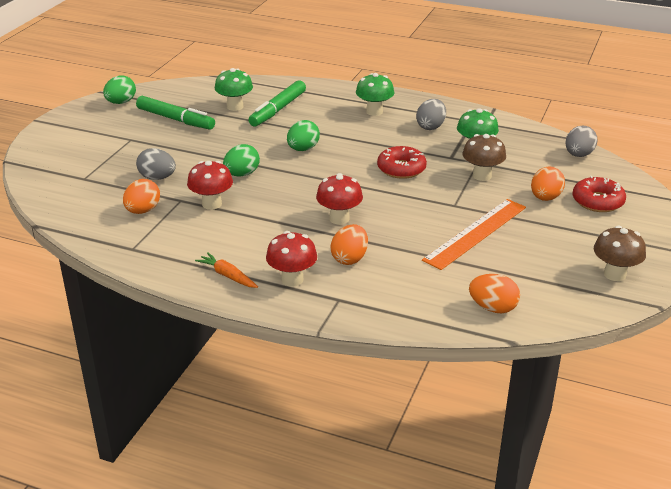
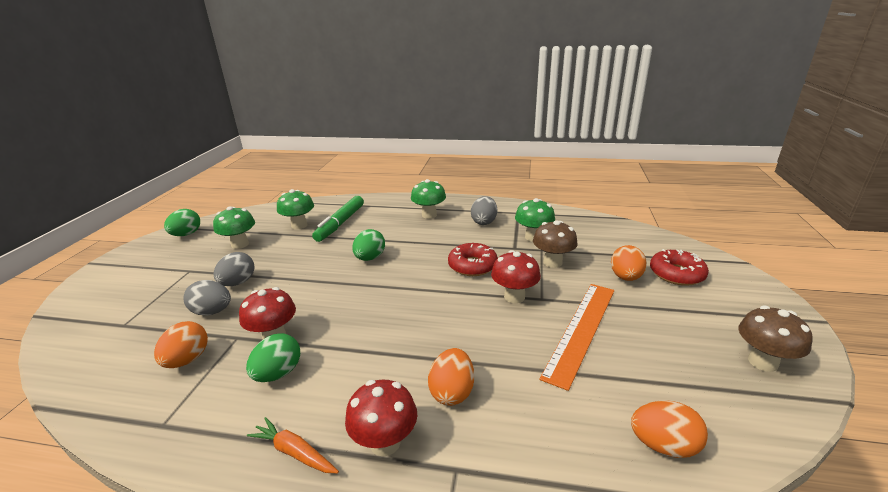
camera: 10 degrees left, 5 degrees down
(175, 119) = (240, 244): green marker -> green mushroom
(242, 174) = (308, 294): green egg -> green egg (278, 373)
(339, 218) = (425, 334): red mushroom -> red mushroom (514, 297)
(578, 155) = (626, 231): grey egg -> grey egg (238, 283)

